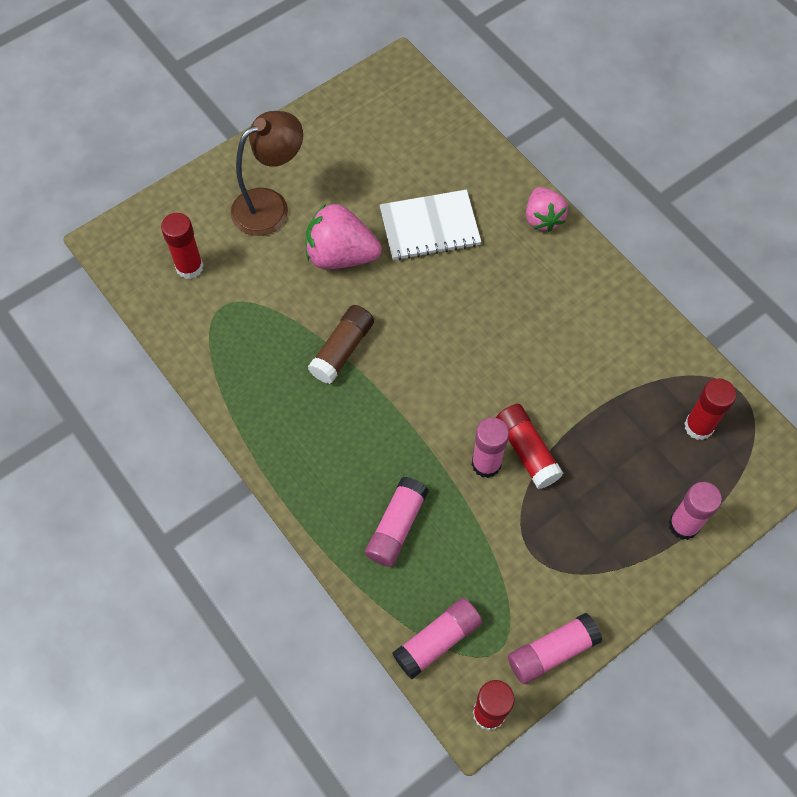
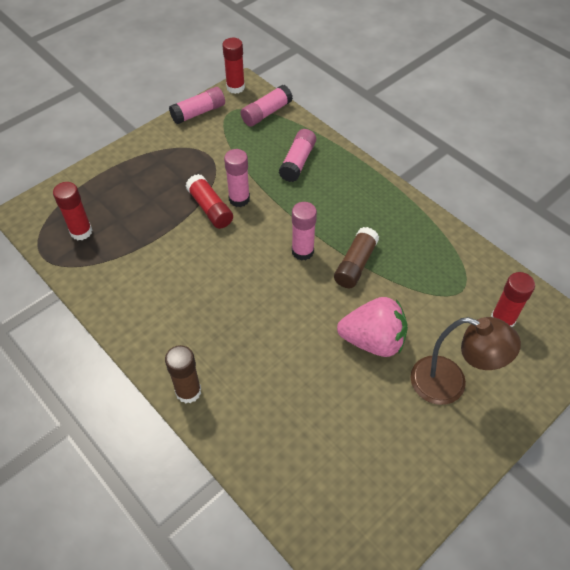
camera: 175 degrees right, 10 degrees down
(270, 206) = (450, 384): brown lamp -> brown lamp turned 120 degrees counterclockwise
(430, 227) = (296, 374): white notebook -> none
(543, 218) = (188, 391): pink strawberry -> brown glue stick
(683, 525) = (106, 175): pink glue stick -> pink glue stick (302, 251)

